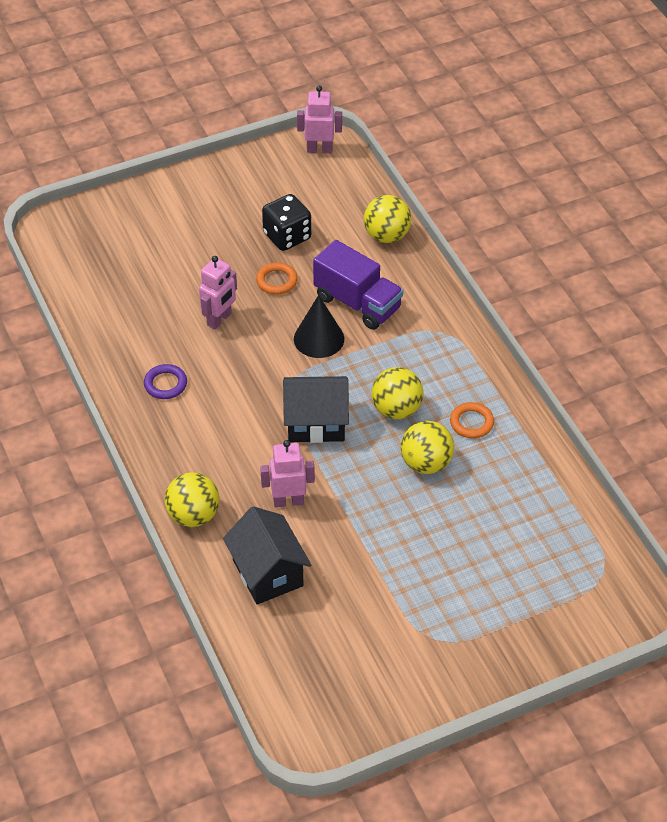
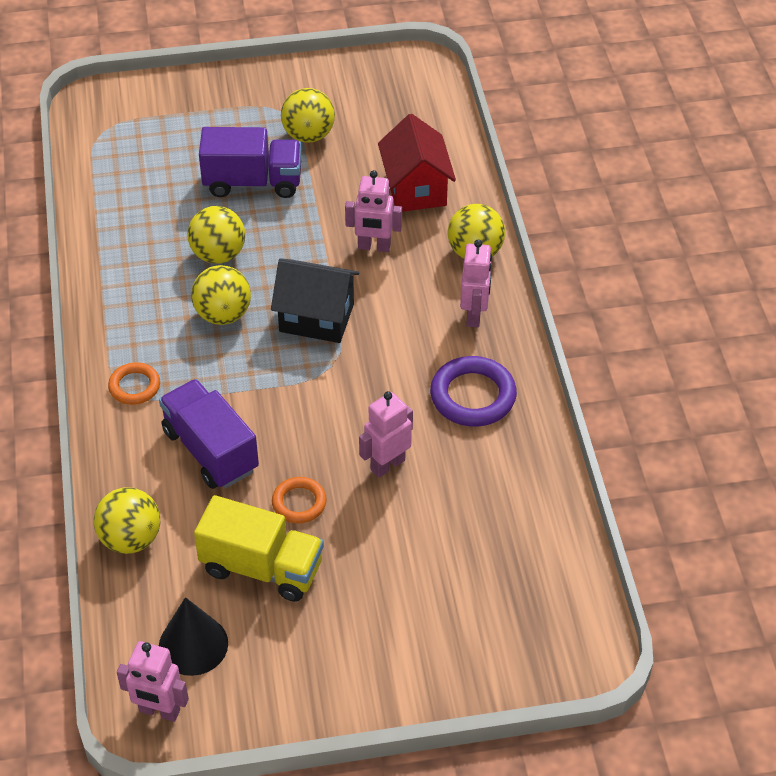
camera: 165 degrees left, 0 degrees up
(165, 384) = (473, 396): purple ring -> purple ring, size x1.65
(180, 454) = (474, 315): none -> pink robot
(268, 573) = (415, 189): black house -> red house
(287, 236) = (262, 567): black dice -> yellow truck
(319, 338) = (276, 414): black cone -> black cone (193, 645)
(396, 614) = (308, 135): none -> yellow ball
(428, 545) = (253, 182): none -> purple truck
(471, 423) = (150, 284): orange ring -> orange ring (134, 386)

